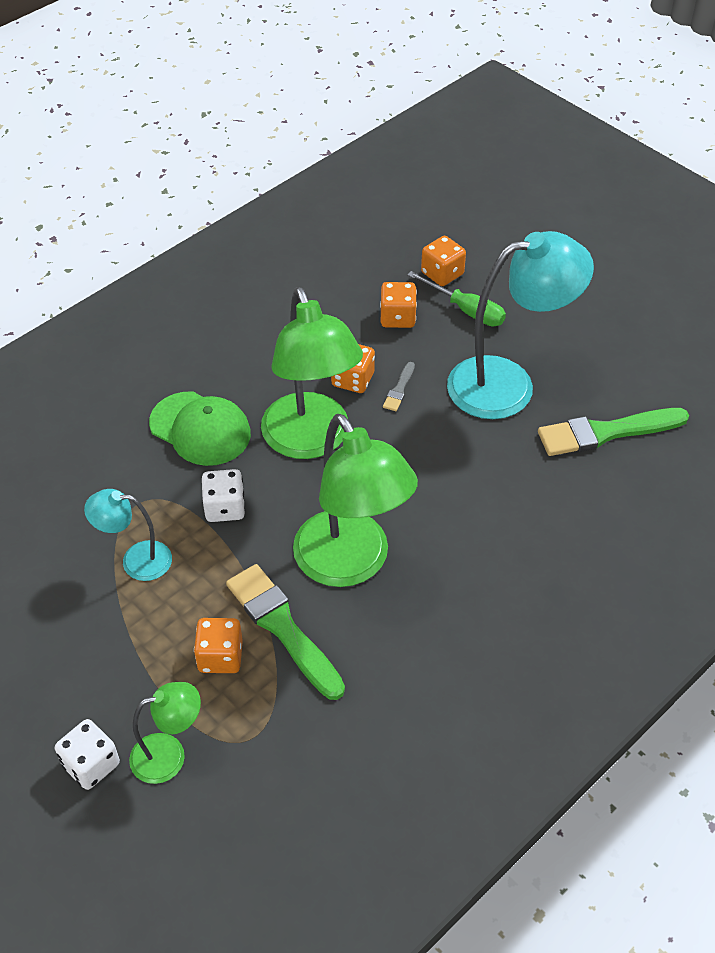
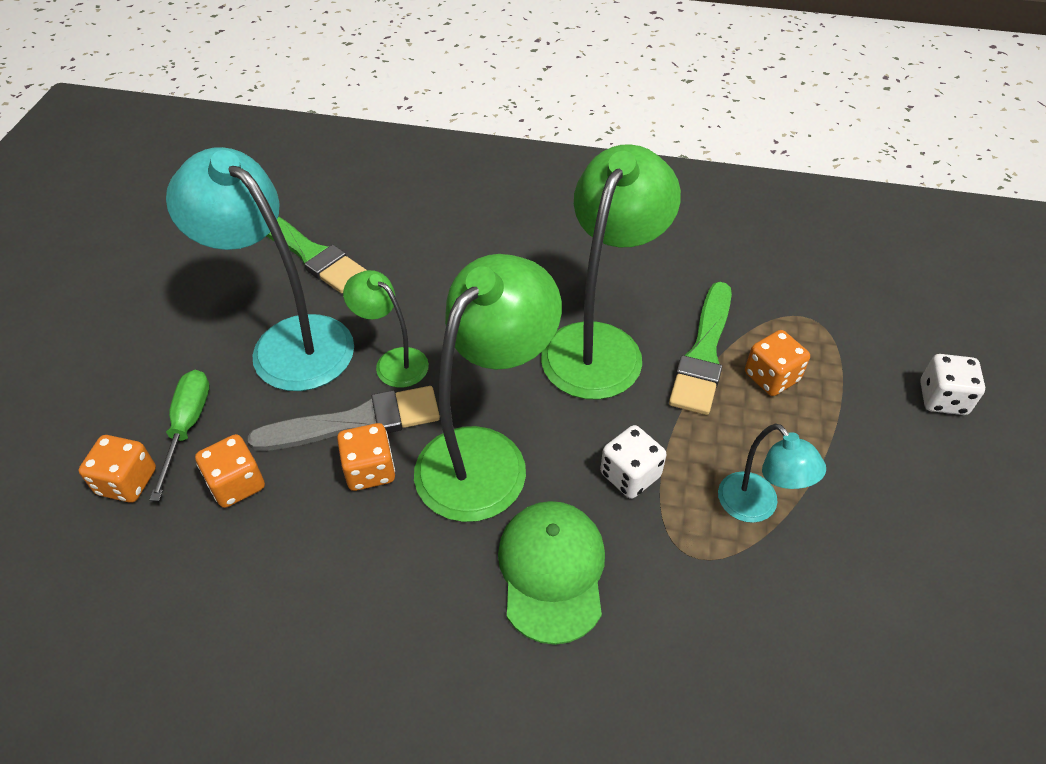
camera: 125 degrees left, 0 degrees up
(169, 755) = (876, 356): green lamp -> green lamp (393, 362)
(399, 389) = (356, 422): grey brush -> grey brush, size x2.22

